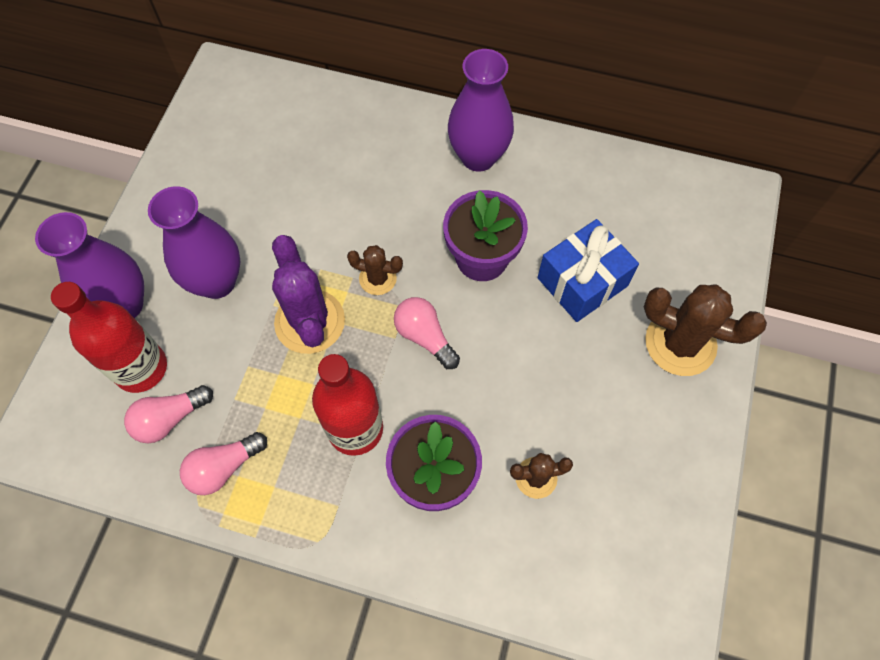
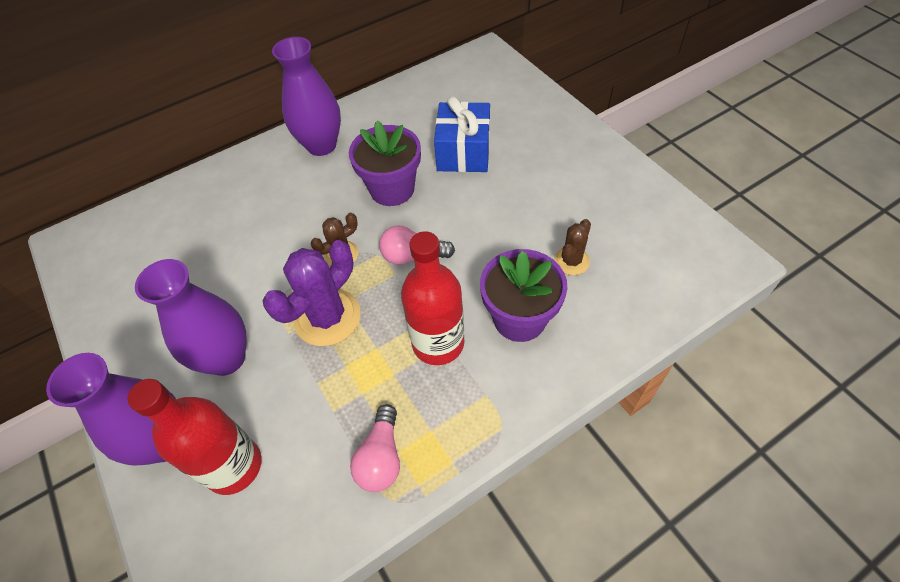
camera: 45 degrees left, 10 degrees down
(170, 419) = (300, 472): pink light bulb -> none
(310, 322) = (327, 317): purple cactus -> purple cactus turned 75 degrees counterclockwise
(680, 343) = (550, 135): brown cactus -> none

